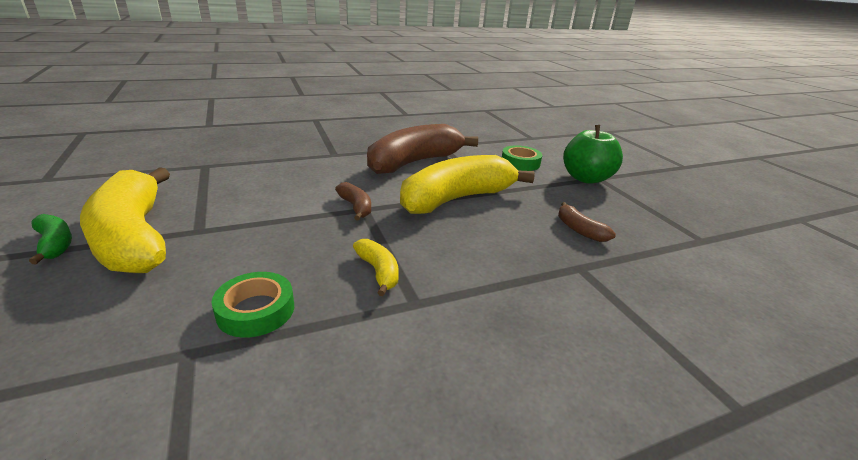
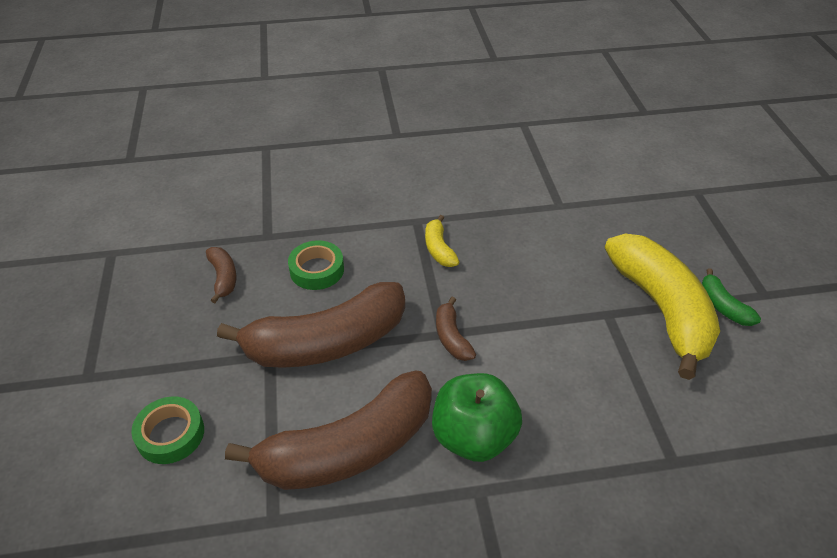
camera: 165 degrees left, 15 degrees up
(256, 310) = (527, 227): green tape -> green tape (317, 270)
(456, 199) = (327, 343): yellow banana -> brown banana
(586, 178) = (109, 376): green apple -> green apple (473, 437)

